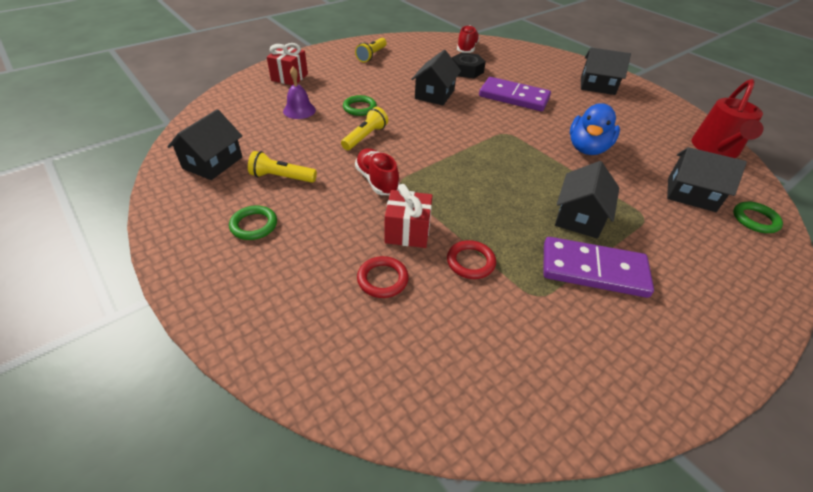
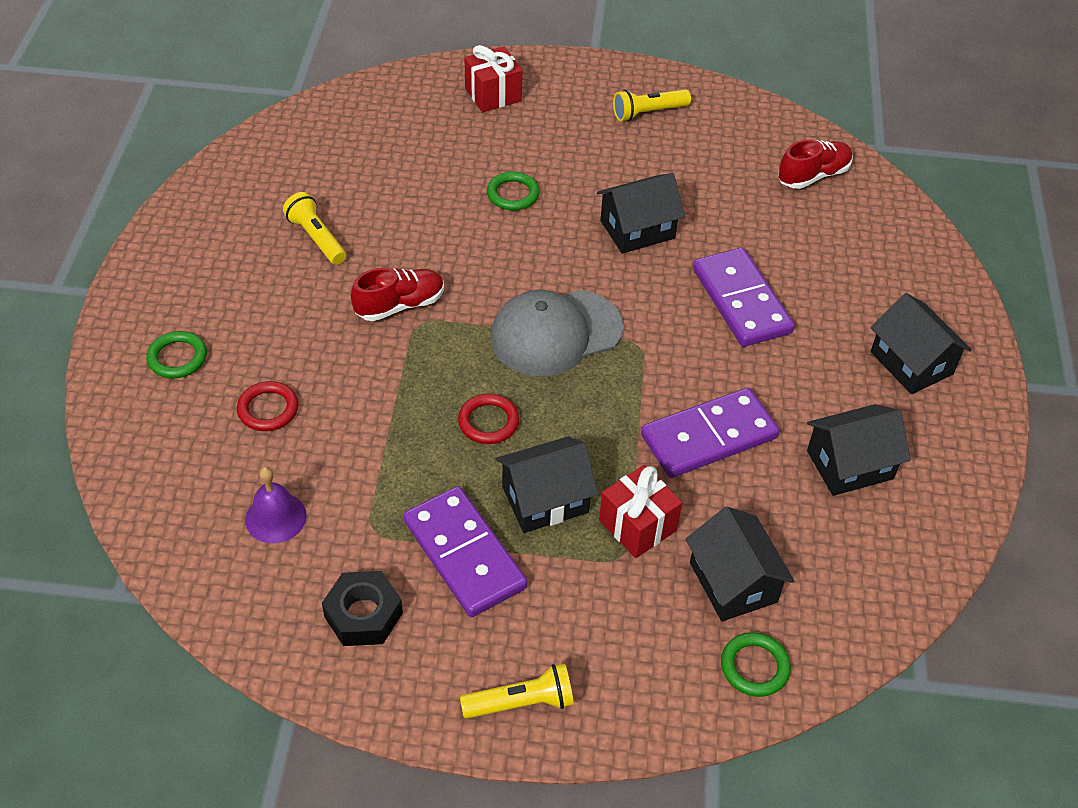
camera: 45 degrees right, 5 degrees up
(213, 163) = (276, 177): black house -> black house (850, 465)
(254, 225) = (232, 276): green ring -> green ring (177, 358)
(299, 110) = (440, 156): purple bell -> purple bell (275, 517)
(365, 137) = (463, 241): yellow flashlight -> yellow flashlight (521, 702)
(377, 180) = (400, 305): red shoe -> red shoe turned 45 degrees clockwise
(407, 232) = (350, 382): red gift -> red gift (637, 525)
(467, 70) = (746, 216): black nut -> black nut (363, 615)
(467, 148) = (555, 333): none -> grey cap
(470, 262) = (363, 454): red ring -> red ring (488, 422)
(587, 148) = (708, 436): blue duck -> purple domino
(715, 149) = (900, 567): red watering can -> none

